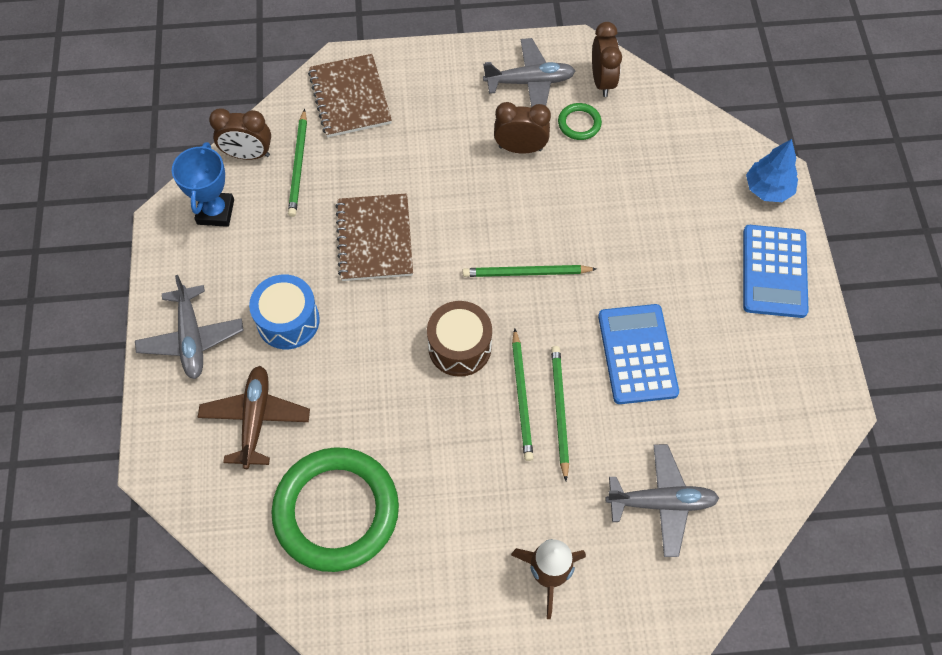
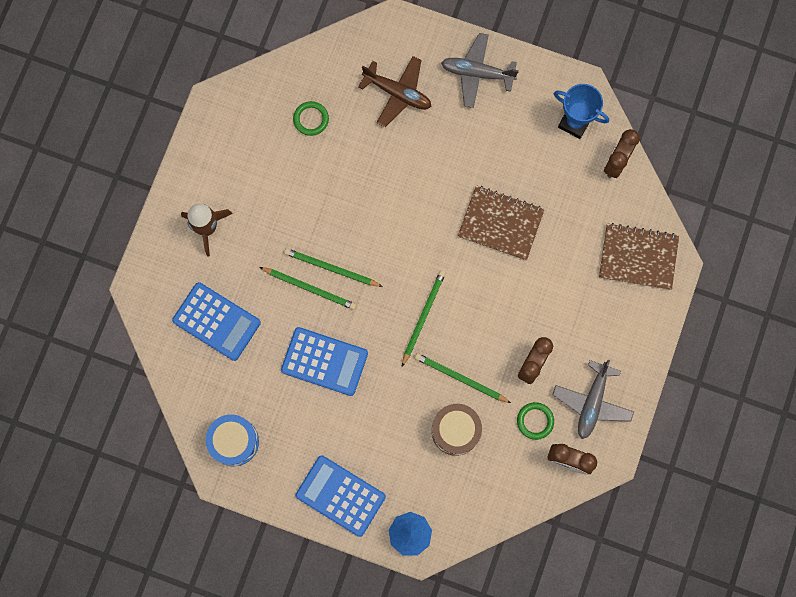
camera: 115 degrees right, 15 degrees up
(288, 321) = (461, 140): blue drum -> blue drum (234, 441)
(298, 165) = (590, 195): green pencil -> green pencil (460, 378)
(336, 511) = (311, 119): green ring -> green ring, size x0.41
(459, 347) = (387, 244): brown drum -> brown drum (455, 431)
(661, 502) = (216, 321): grey plane -> blue calculator

